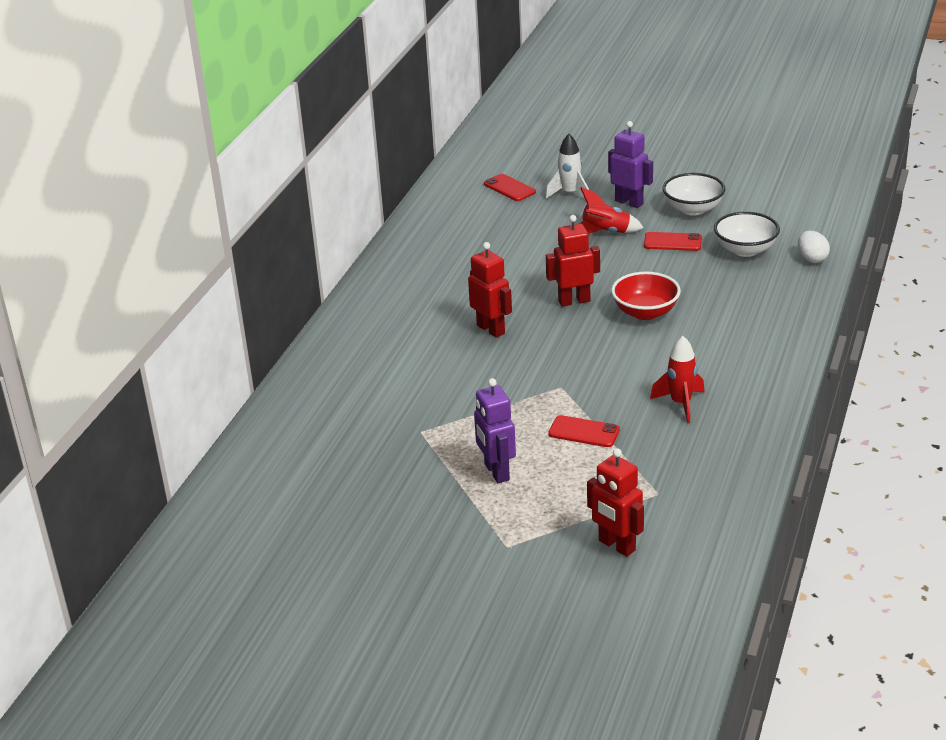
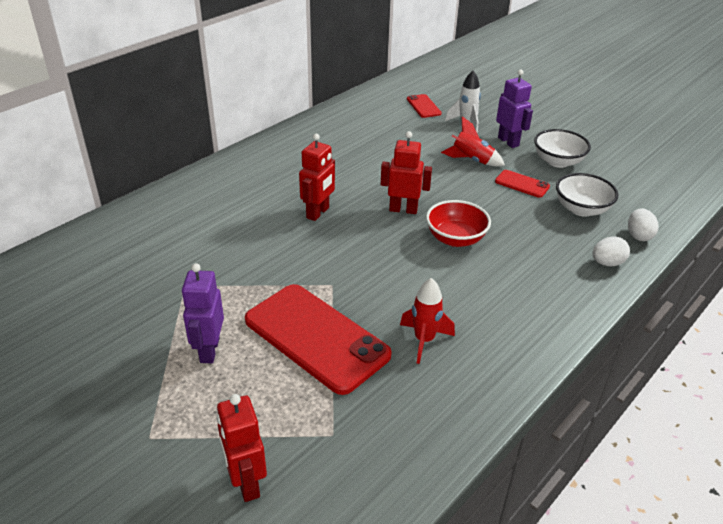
camera: 20 degrees right, 5 degrees up
(491, 329) = (318, 213): red robot -> red robot turned 45 degrees clockwise
(584, 432) = (316, 337): red phone -> red phone, size x2.20
(798, 292) = (607, 263): none -> white egg

